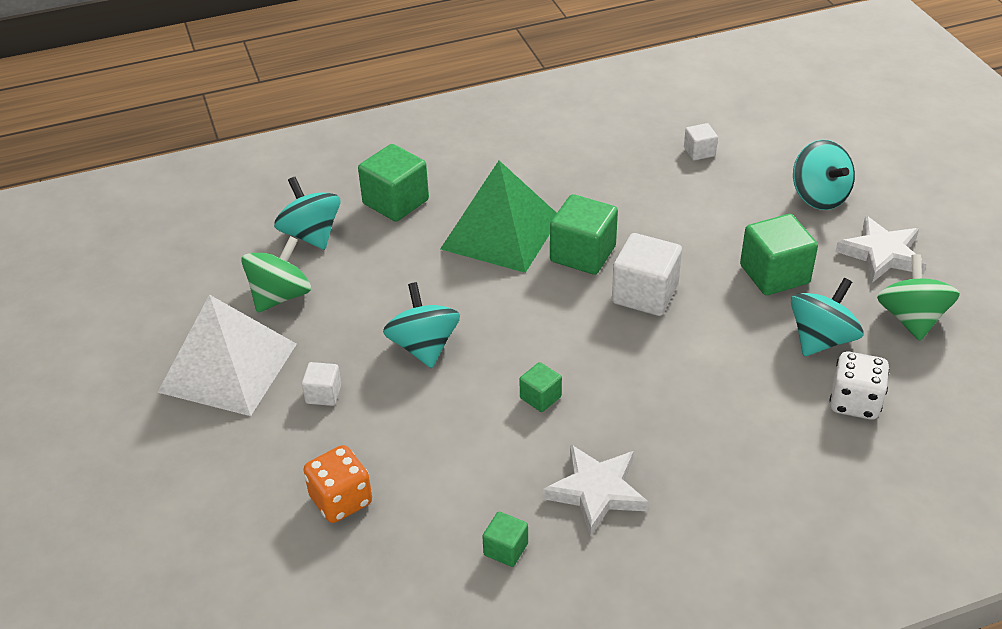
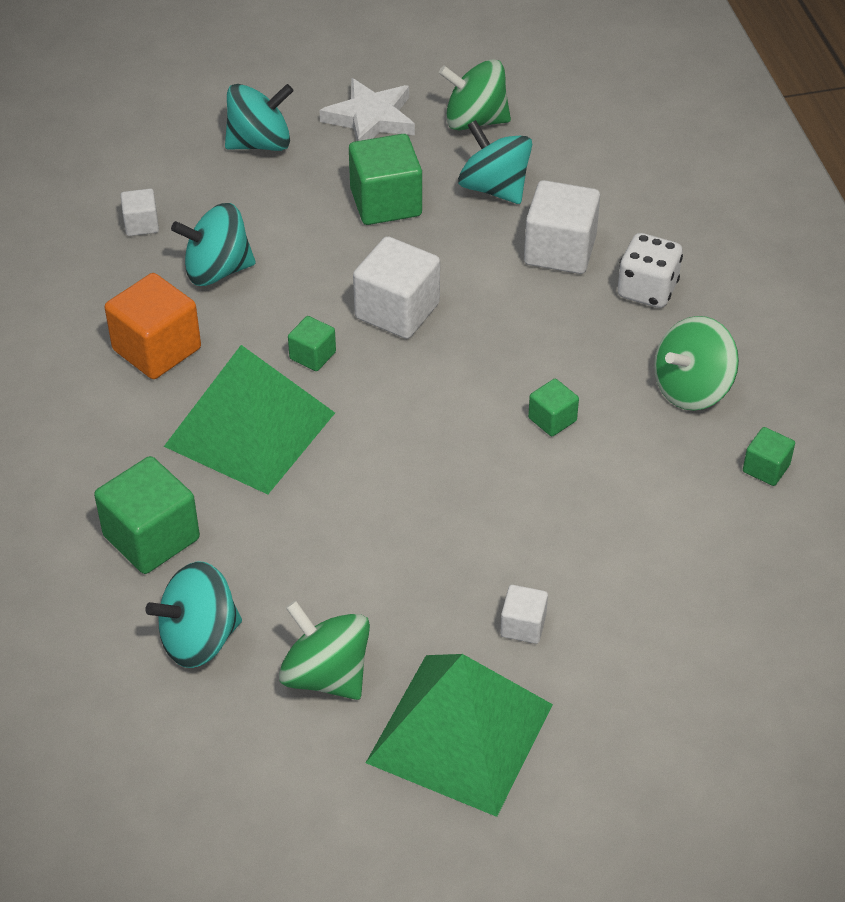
camera: 85 degrees left, 5 degrees up
(228, 367) = (459, 733): white pyramid -> green pyramid
(341, 500) = (695, 609): orange dice -> none
(424, 346) = (453, 521): turquoise spinning top -> turquoise spinning top (217, 270)
(571, 178) = (157, 349): none -> orange cube
(583, 254) = (312, 355): green cube -> green cube, size x0.53
(596, 491) = (692, 388): white star -> green spinning top
(753, 389) = (560, 250): none -> white cube
(854, 402) = (586, 184): white dice -> white dice (647, 290)

